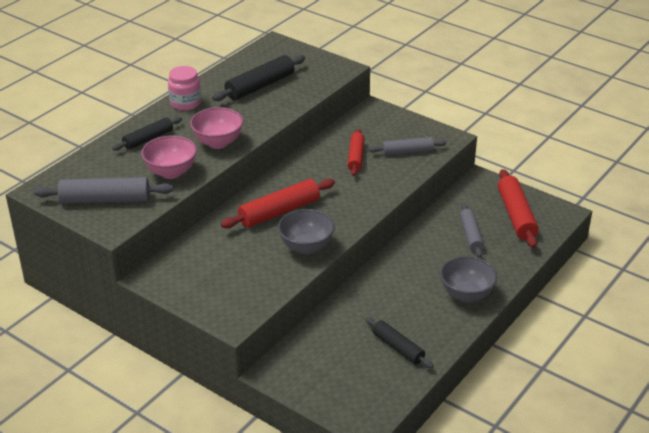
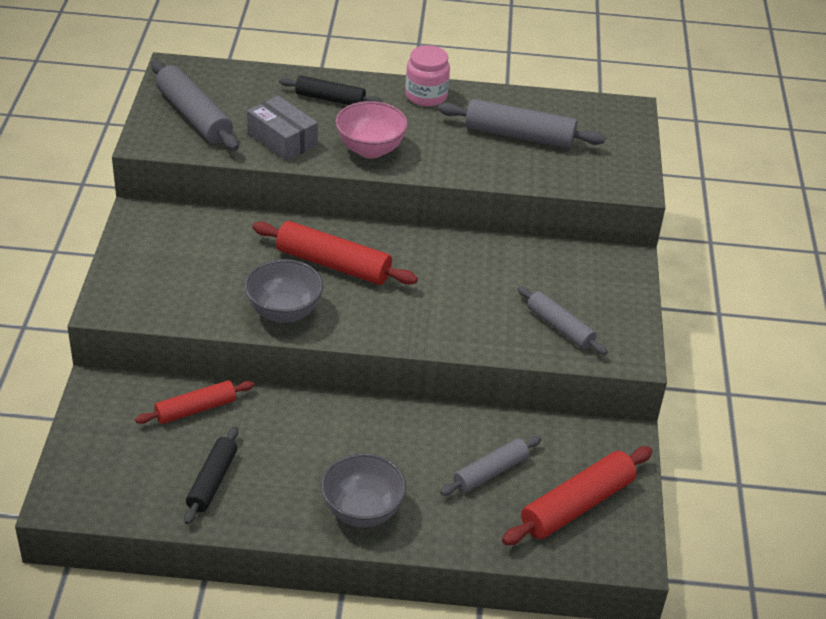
camera: 55 degrees right, 5 degrees up
(171, 172) = (282, 139): pink bowl -> grey box
(260, 86) = (519, 135): black rolling pin -> grey rolling pin
(356, 157) = (503, 285): red rolling pin -> red rolling pin (196, 409)

